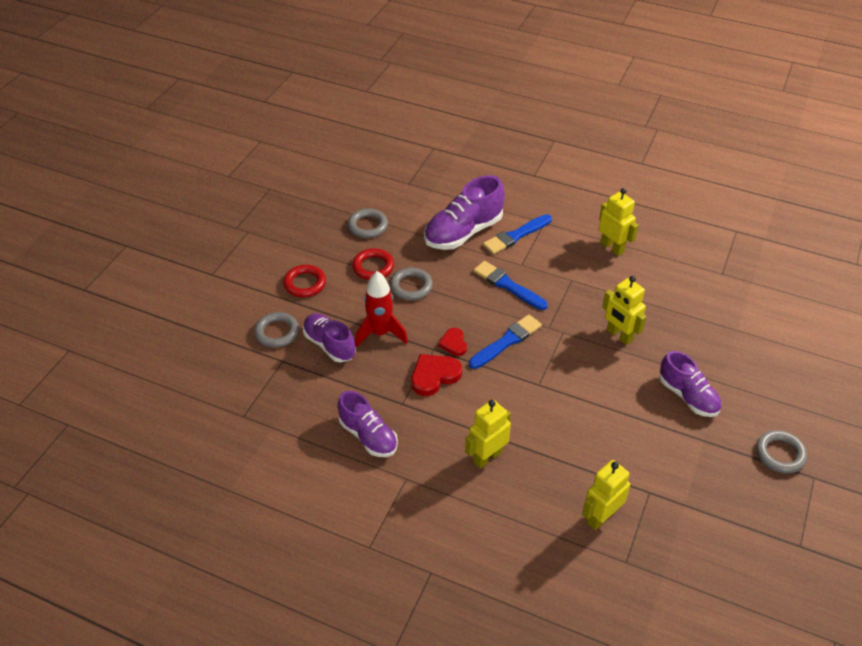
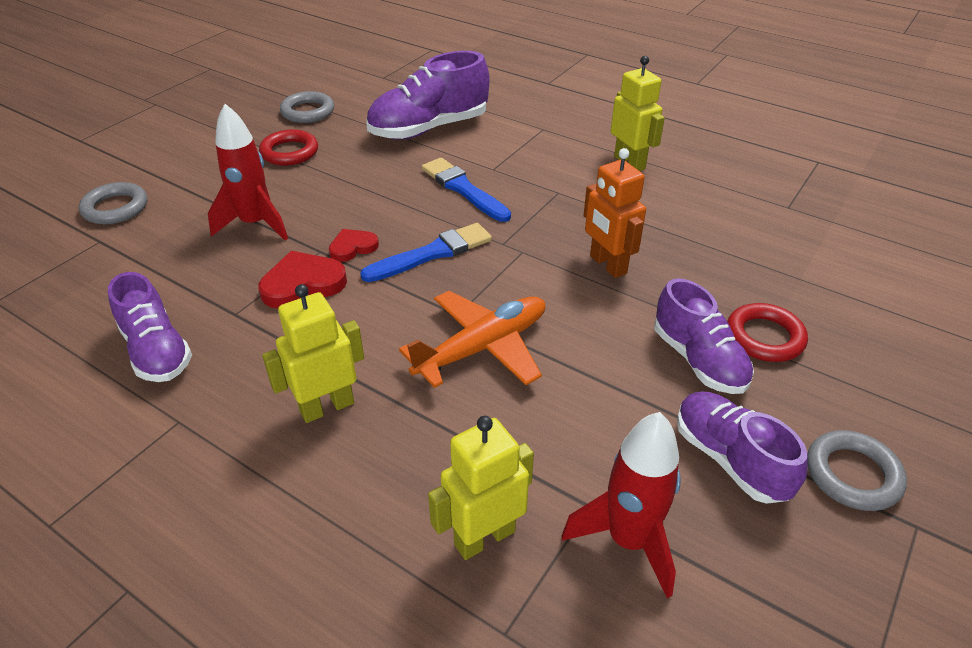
camera: 10 degrees right, 5 degrees down
(305, 283) = (189, 160): red ring -> red ring (764, 337)
(329, 345) = (176, 230): purple shoe -> purple shoe (729, 459)
(411, 286) = (328, 177): grey ring -> none
(453, 343) = (352, 247): red heart -> red heart turned 60 degrees clockwise
(516, 236) = (498, 138): blue brush -> none
(562, 405) = (482, 347): none -> orange plane
(619, 335) = (607, 265): yellow robot -> orange robot
(673, 507) = (628, 540): none -> red rocket

